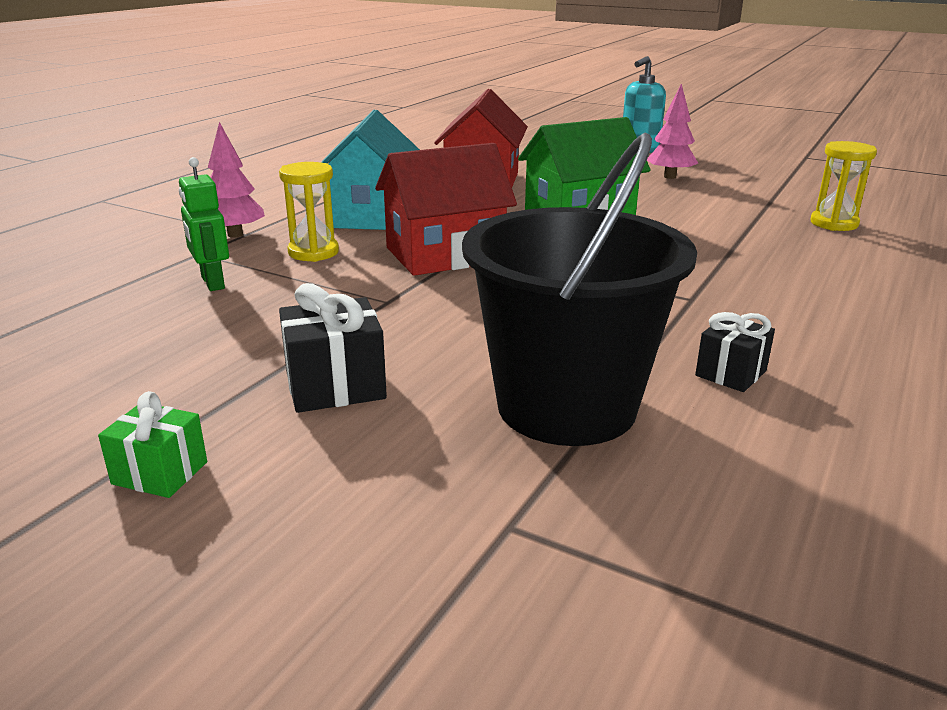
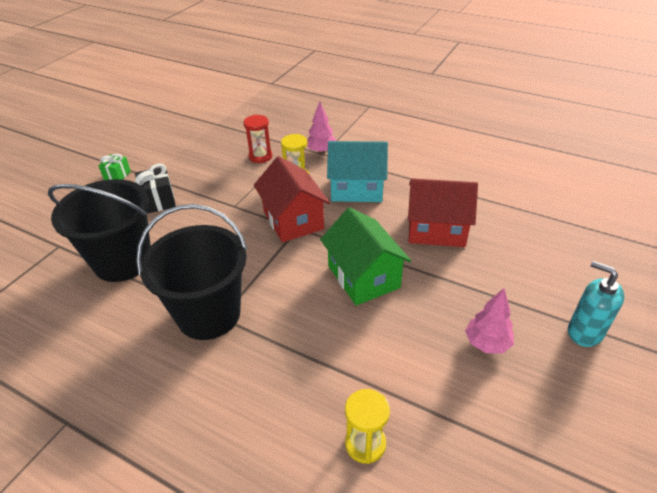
camera: 90 degrees right, 15 degrees up
(212, 283) = (260, 156): green robot -> red hourglass
(689, 307) = (209, 314): none -> black bucket
(730, 373) = (132, 319): black gift -> none

